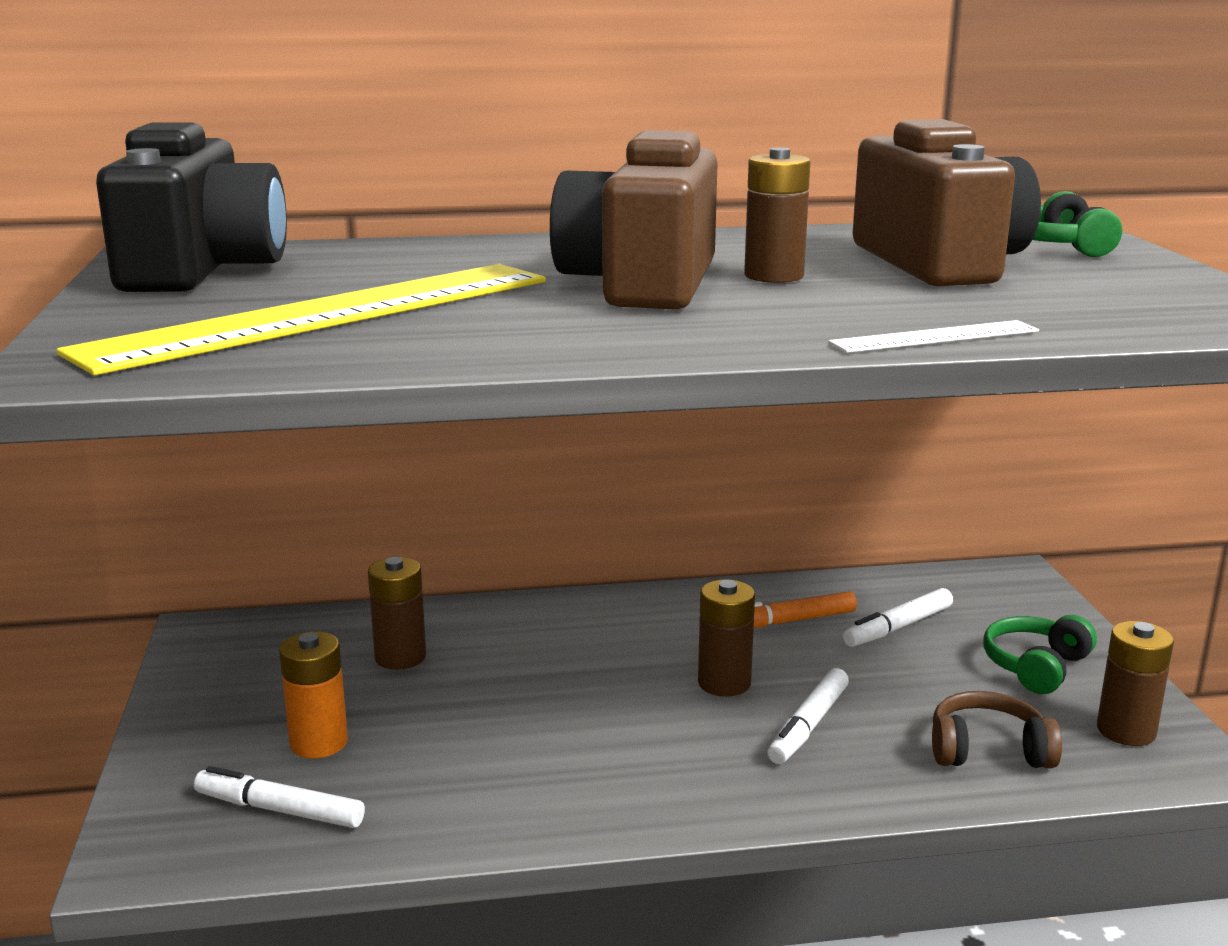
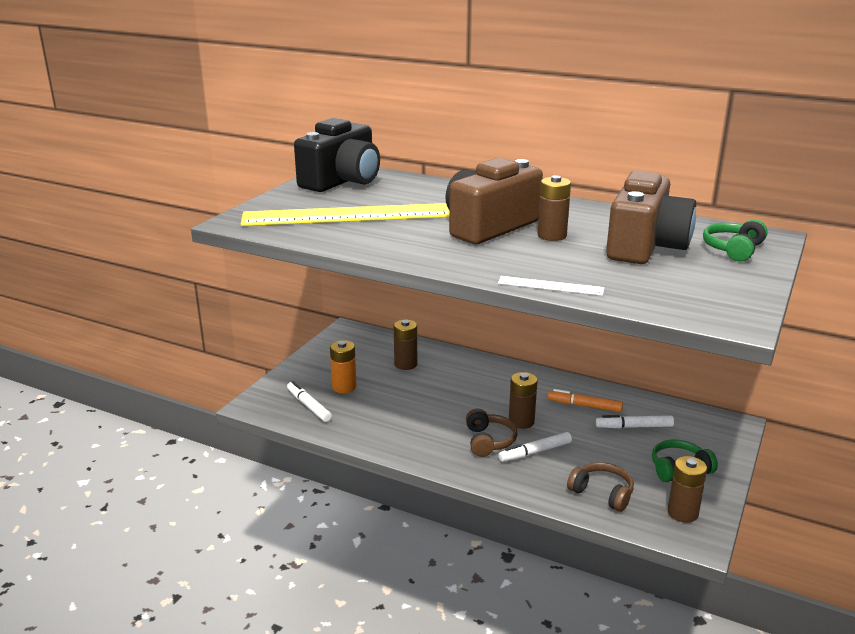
camera: 35 degrees right, 5 degrees up
(712, 737) = (489, 441): none -> brown headphones

